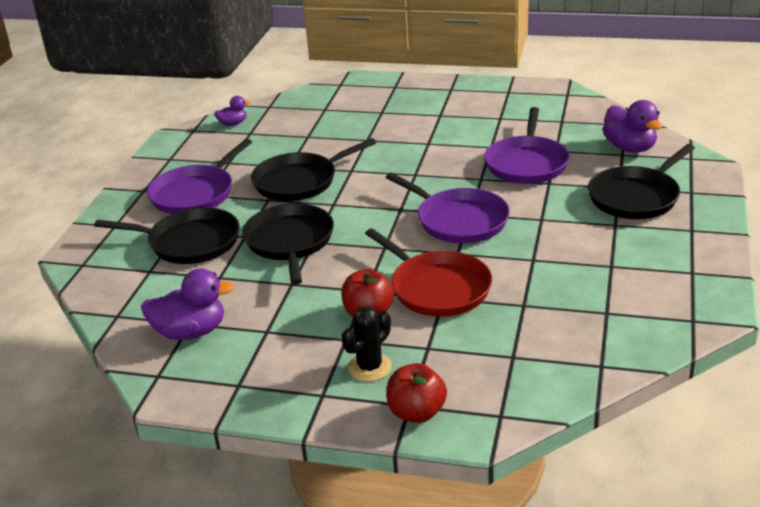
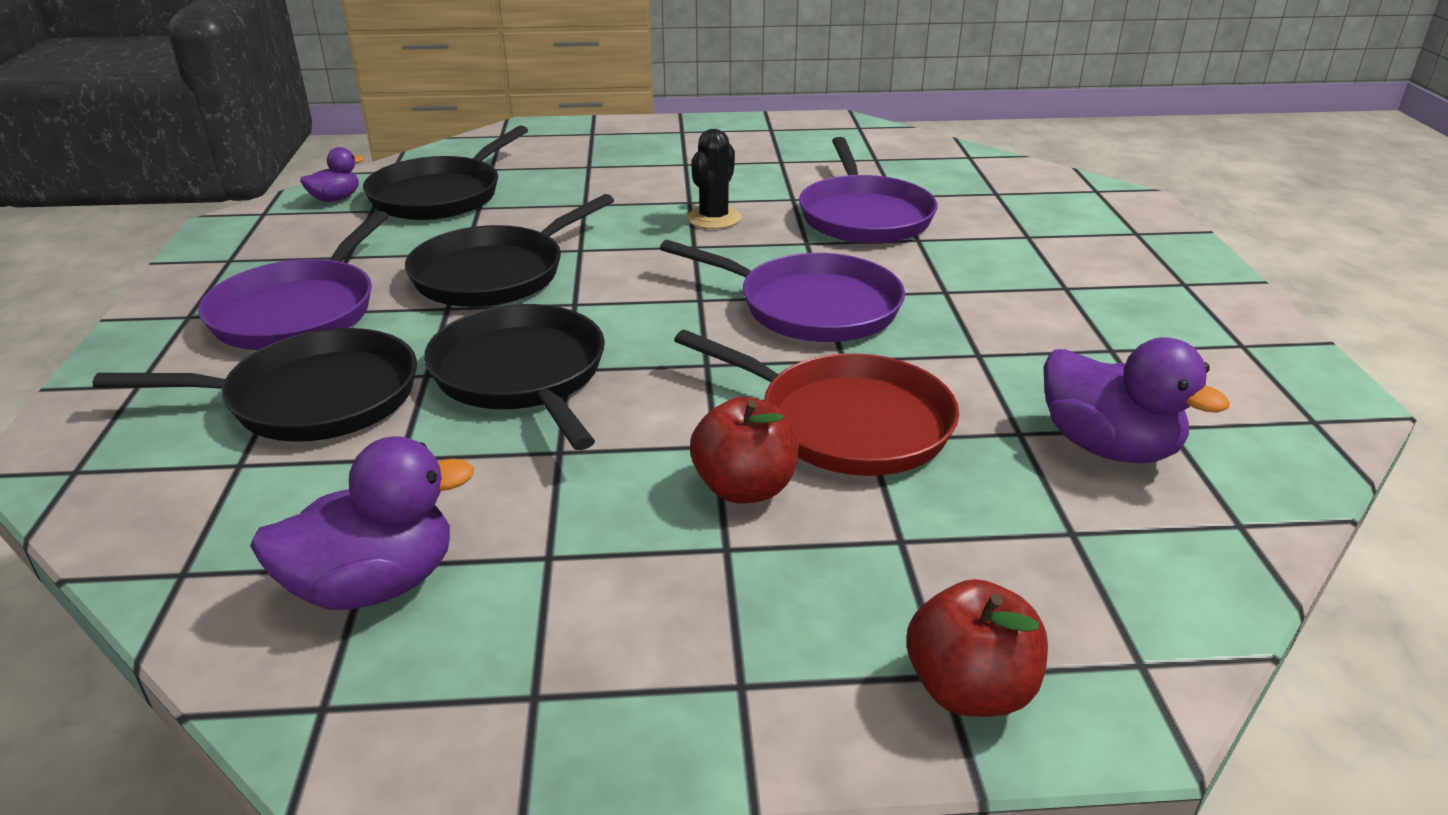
camera: 20 degrees left, 0 degrees up
(370, 367) = (810, 601): black cactus -> black cactus (714, 218)
(630, 148) = (1000, 184): purple duck -> purple duck (1108, 447)
(636, 197) = (1064, 247): black pan -> black pan (440, 195)

